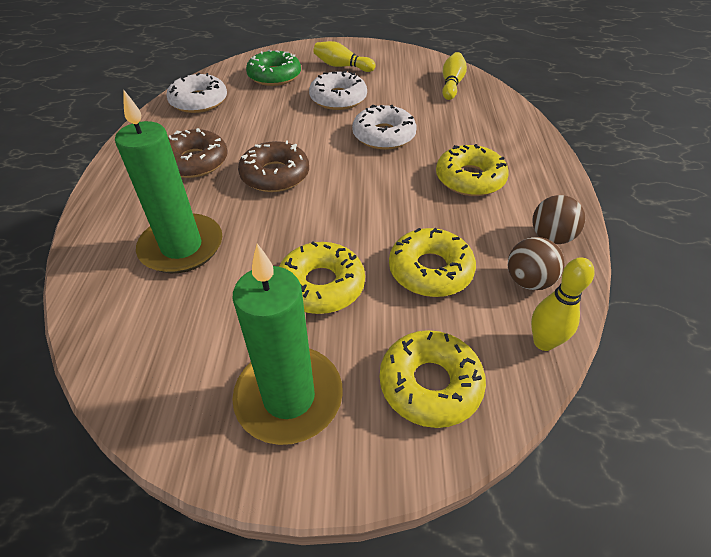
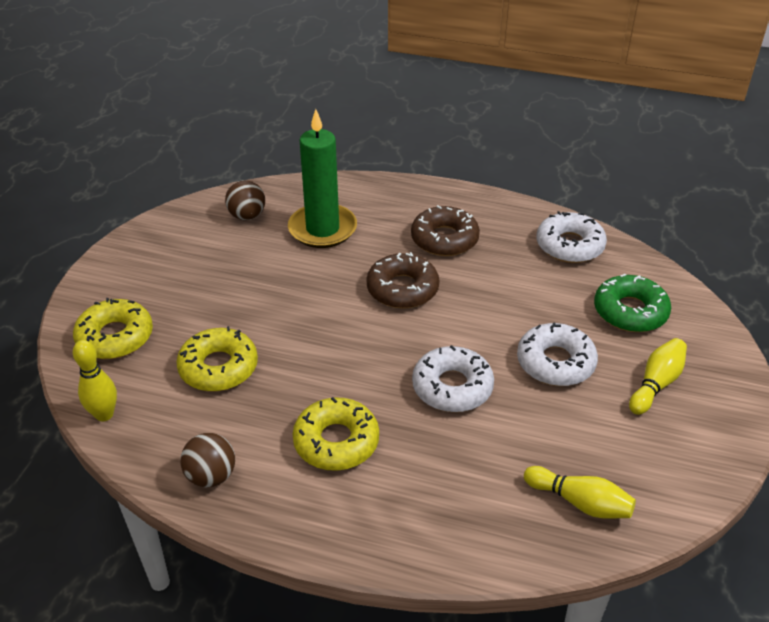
camera: 105 degrees right, 5 degrees down
(289, 397) = (151, 270): green candle -> none
(321, 285) = (239, 298): yellow donut -> none
(528, 281) = (168, 432): brown ball -> brown ball (247, 216)

